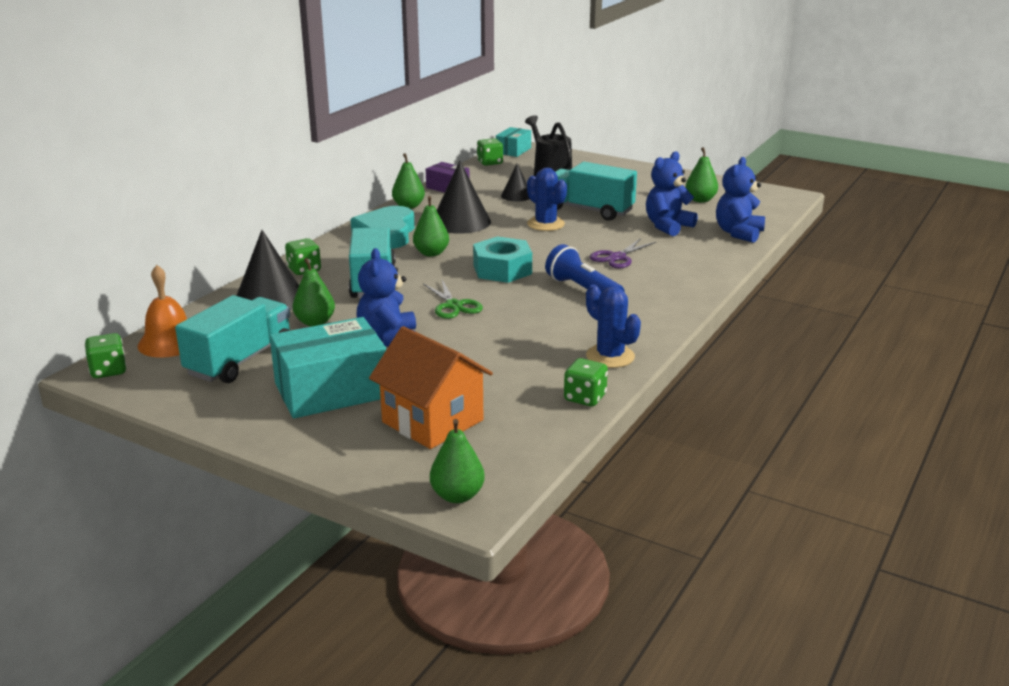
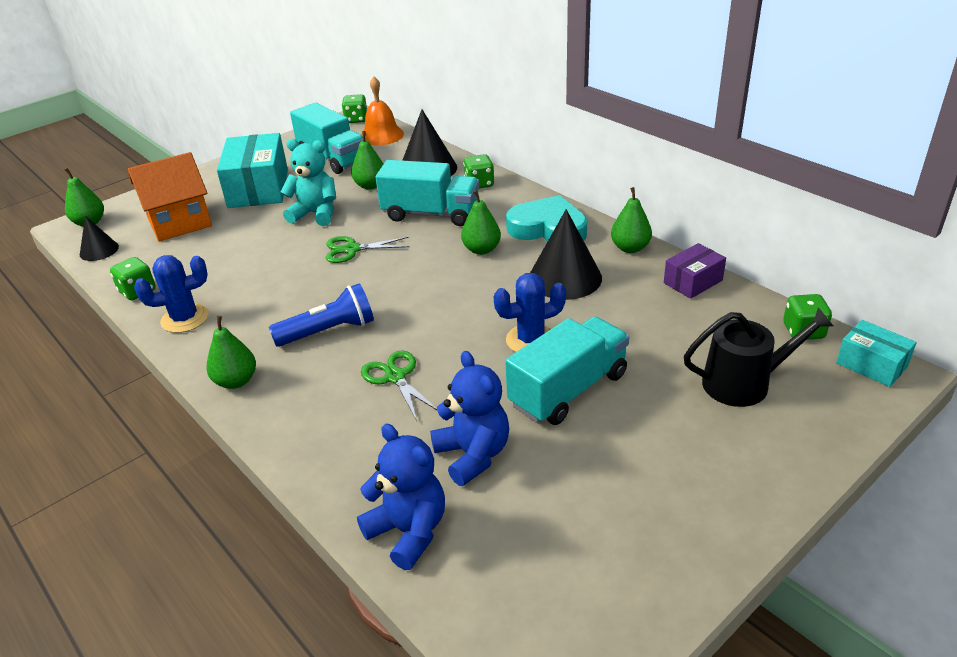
camera: 110 degrees right, 10 degrees up
(388, 339) = (315, 214): blue teddy bear -> turquoise teddy bear
(502, 269) = (413, 287): turquoise nut -> none
(516, 195) = (648, 333): black cone -> black cone (99, 250)
(617, 257) = (395, 377): purple scissors -> green scissors
(700, 200) = (573, 535): green pear -> green pear (236, 381)

